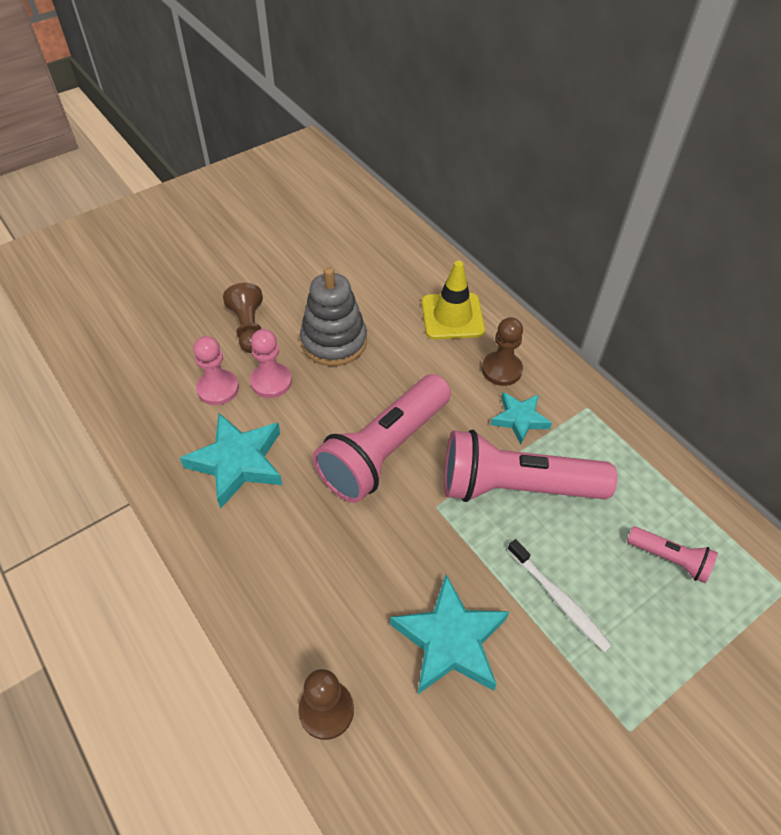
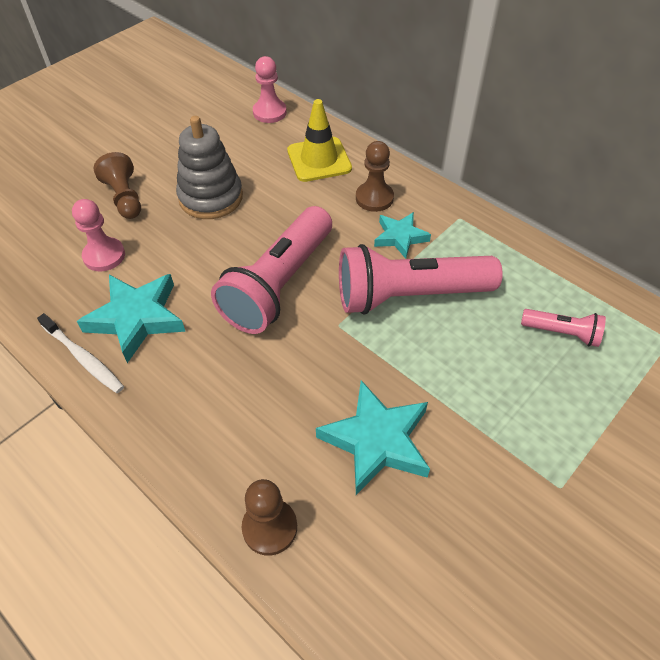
camera: 10 degrees left, 0 degrees up
(271, 381) = (156, 241): pink pawn -> pink pawn (269, 112)
(559, 599) = (470, 386): white toothbrush -> white toothbrush (83, 358)

